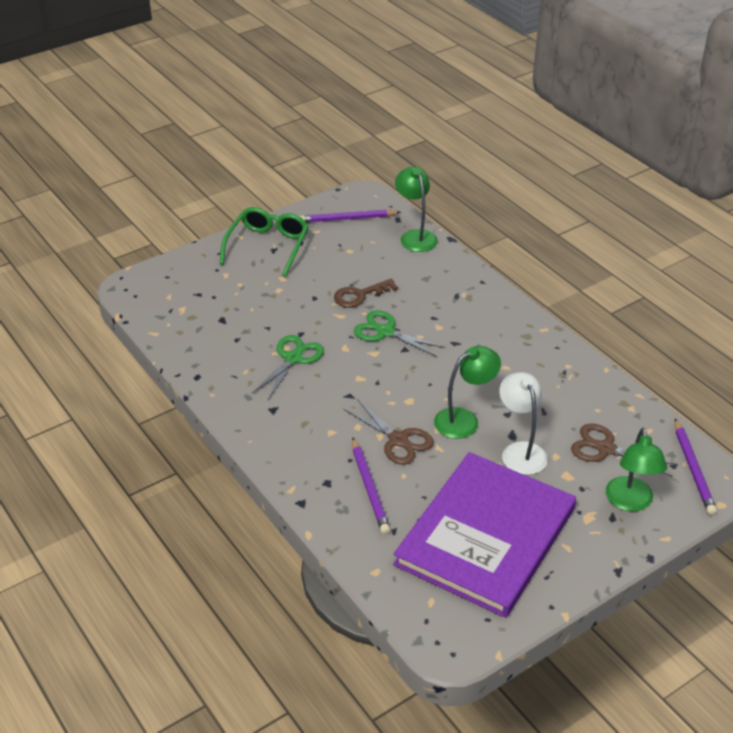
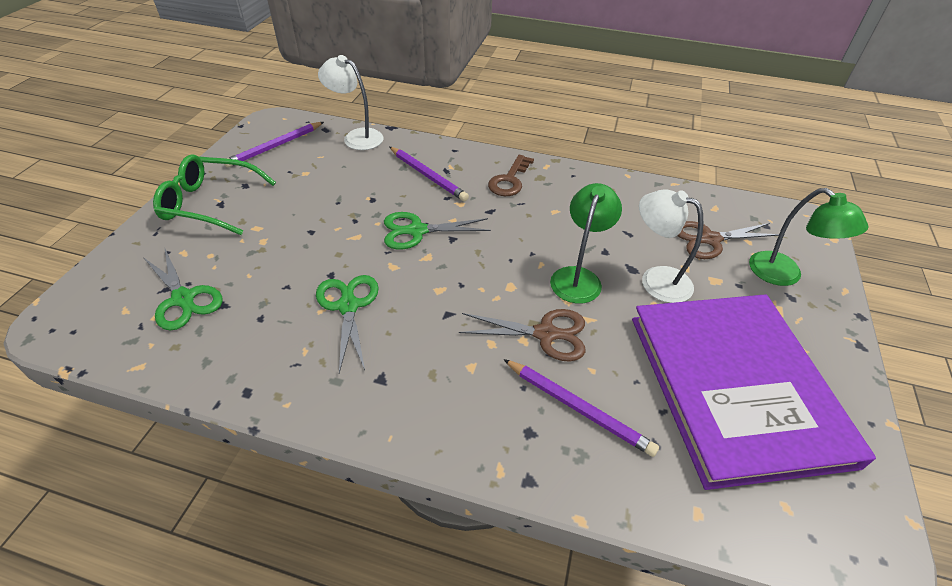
camera: 40 degrees left, 5 degrees up
(204, 305) = (183, 298): none -> green scissors
(267, 246) = (211, 203): green glasses -> green glasses turned 60 degrees counterclockwise
(360, 295) = (356, 208): brown key -> brown key (509, 180)
(415, 236) = (356, 137): green lamp -> white lamp
(693, 469) = (781, 221): purple pencil -> purple pencil (427, 176)

